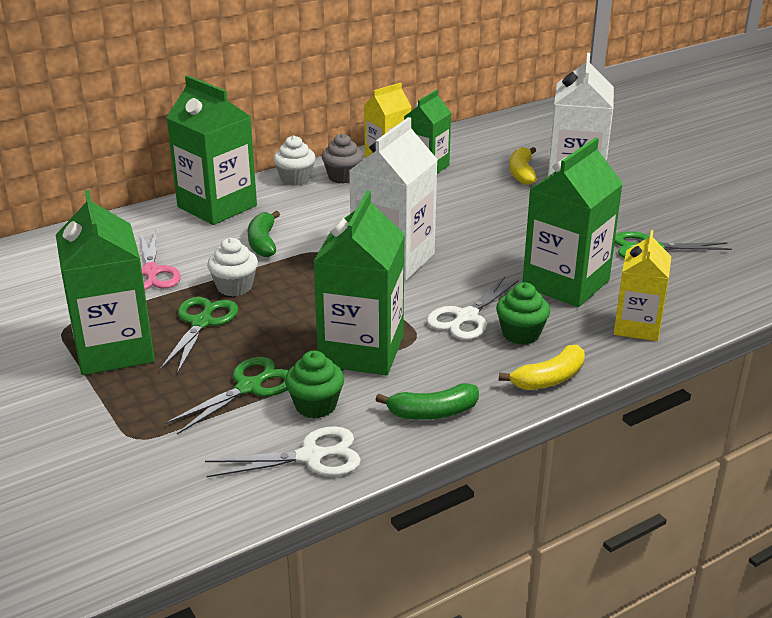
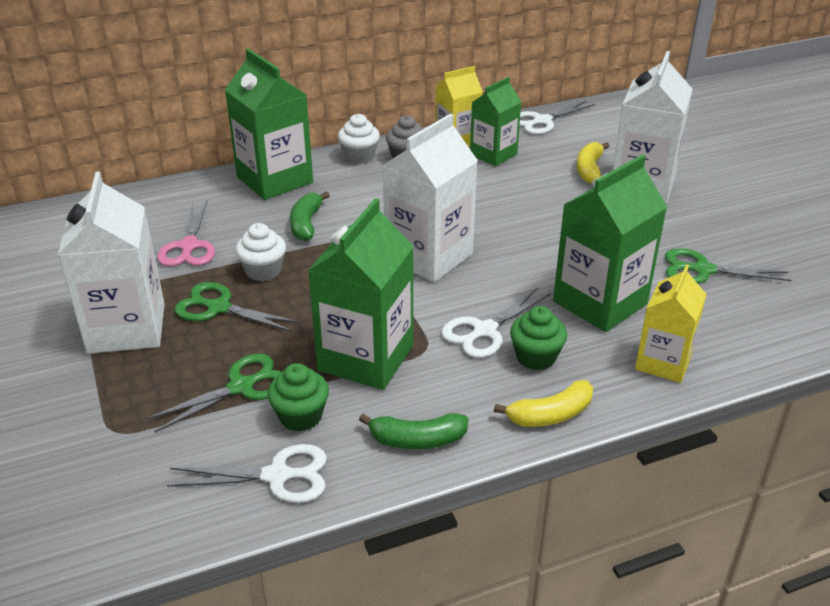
camera: 10 degrees right, 5 degrees up
(114, 349) = (126, 328): green carton -> white carton
(201, 323) = (219, 308): green scissors -> green scissors turned 90 degrees counterclockwise
(464, 134) = (542, 121): none -> white scissors

